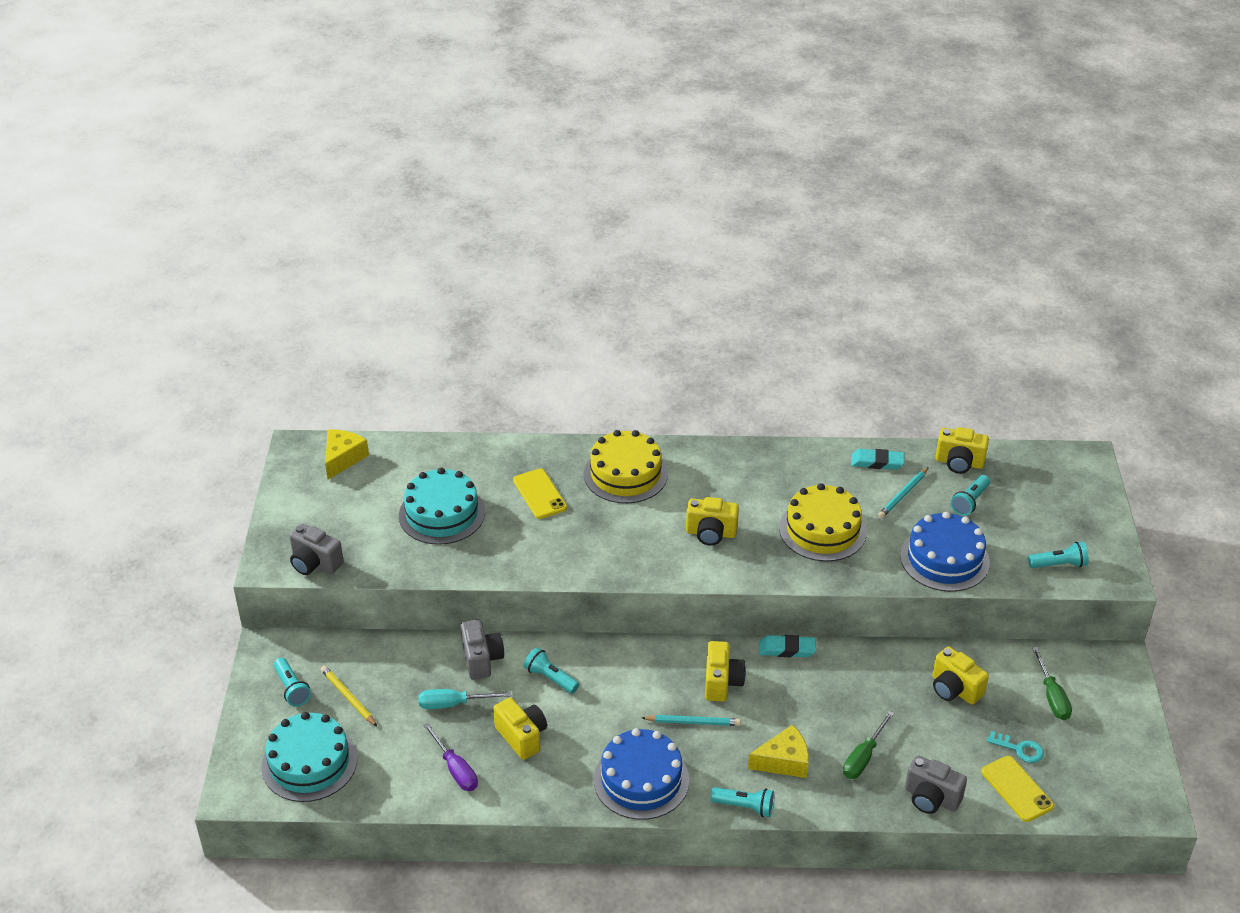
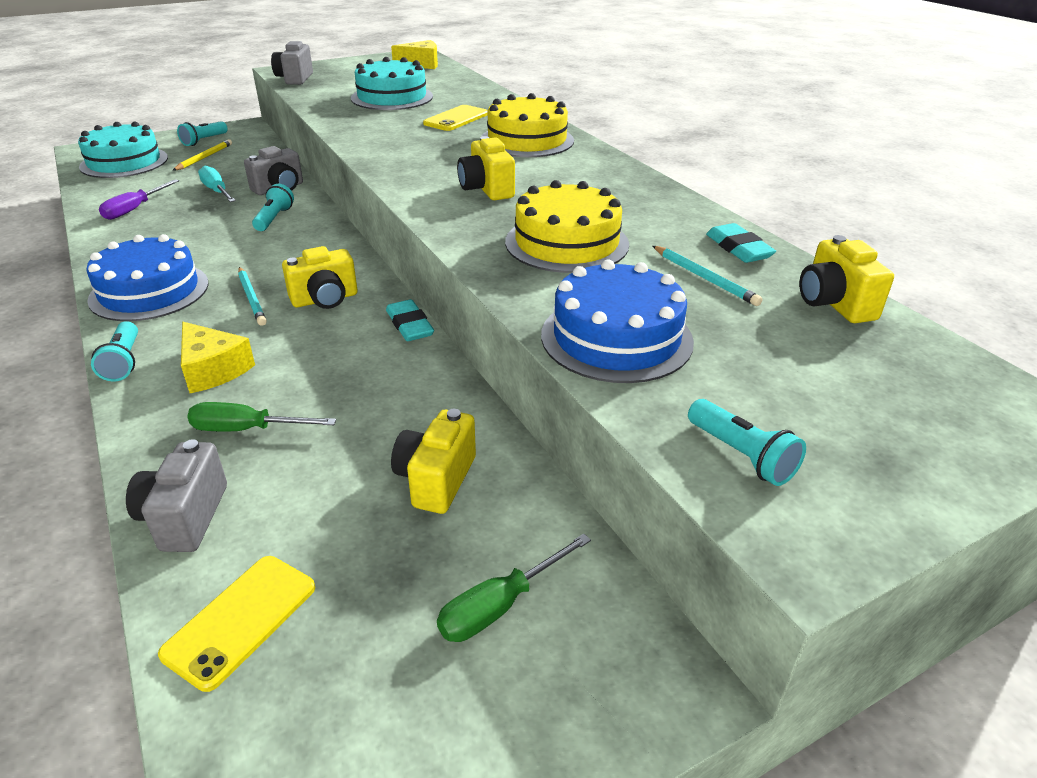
camera: 60 degrees right, 5 degrees down
(522, 737) = (188, 224): yellow camera -> none
(903, 495) = (704, 278): turquoise pencil -> turquoise pencil turned 135 degrees counterclockwise
(970, 501) = (767, 331): turquoise flashlight -> none
(1019, 749) = (342, 596): turquoise key -> none

